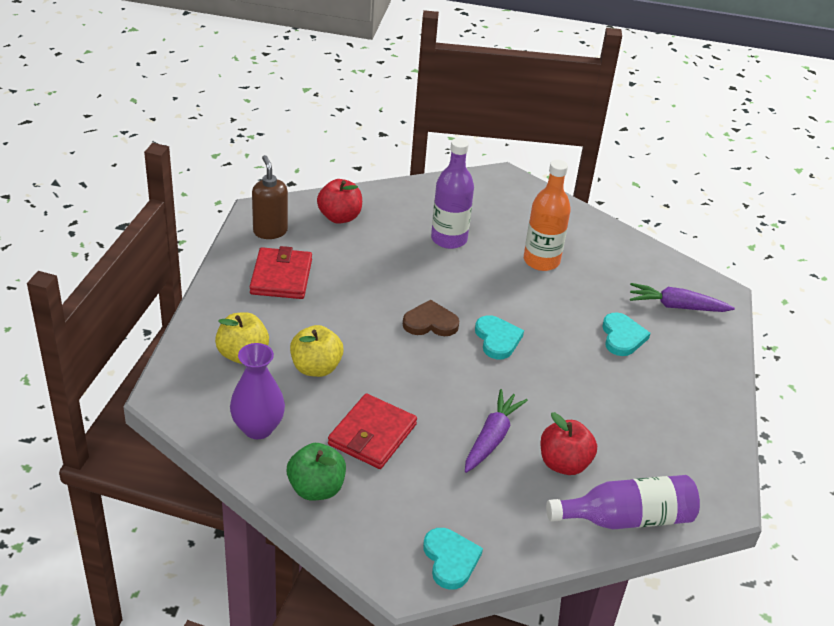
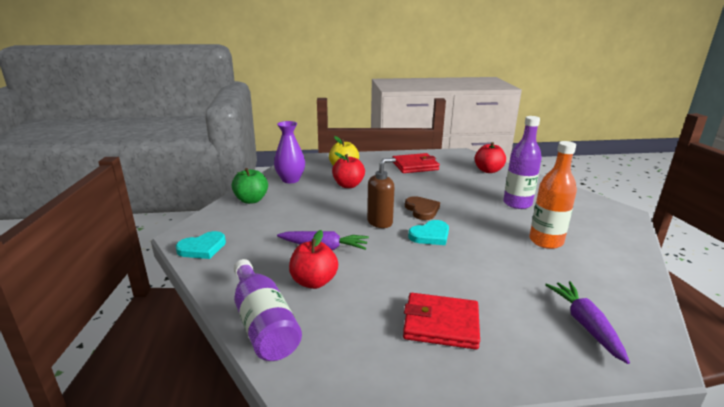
camera: 75 degrees right, 15 degrees down
(270, 231) = (449, 157): brown soap dispenser -> brown soap dispenser (380, 222)
(316, 368) = (348, 185): yellow apple -> red apple
(372, 434) = (303, 208): red wallet -> red wallet (441, 324)
(622, 337) = (497, 294): turquoise heart -> none

